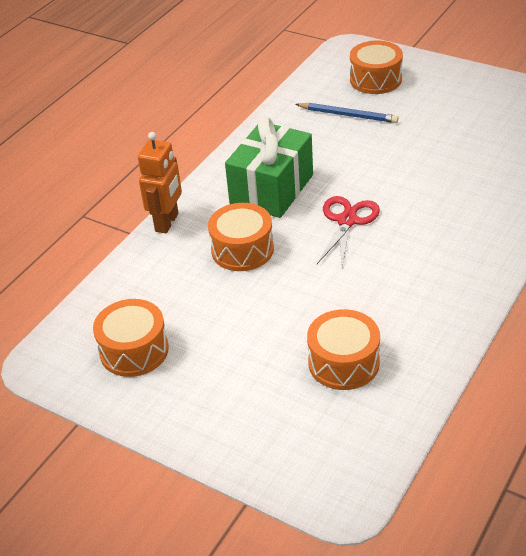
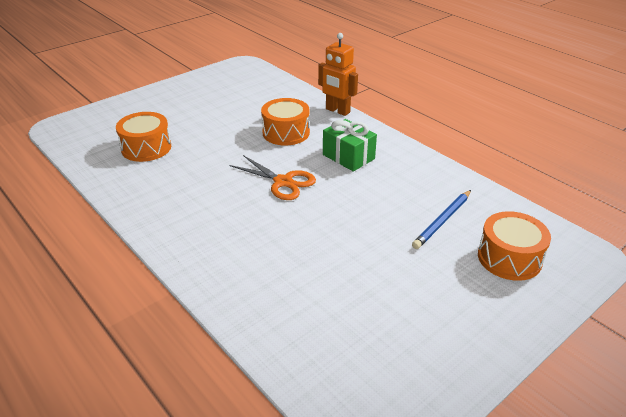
camera: 105 degrees right, 5 degrees down
(134, 350) = (227, 87): orange drum -> none
(271, 189) = (348, 157): green gift -> green gift, size x0.66
(347, 221) = (283, 182): red scissors -> orange scissors

